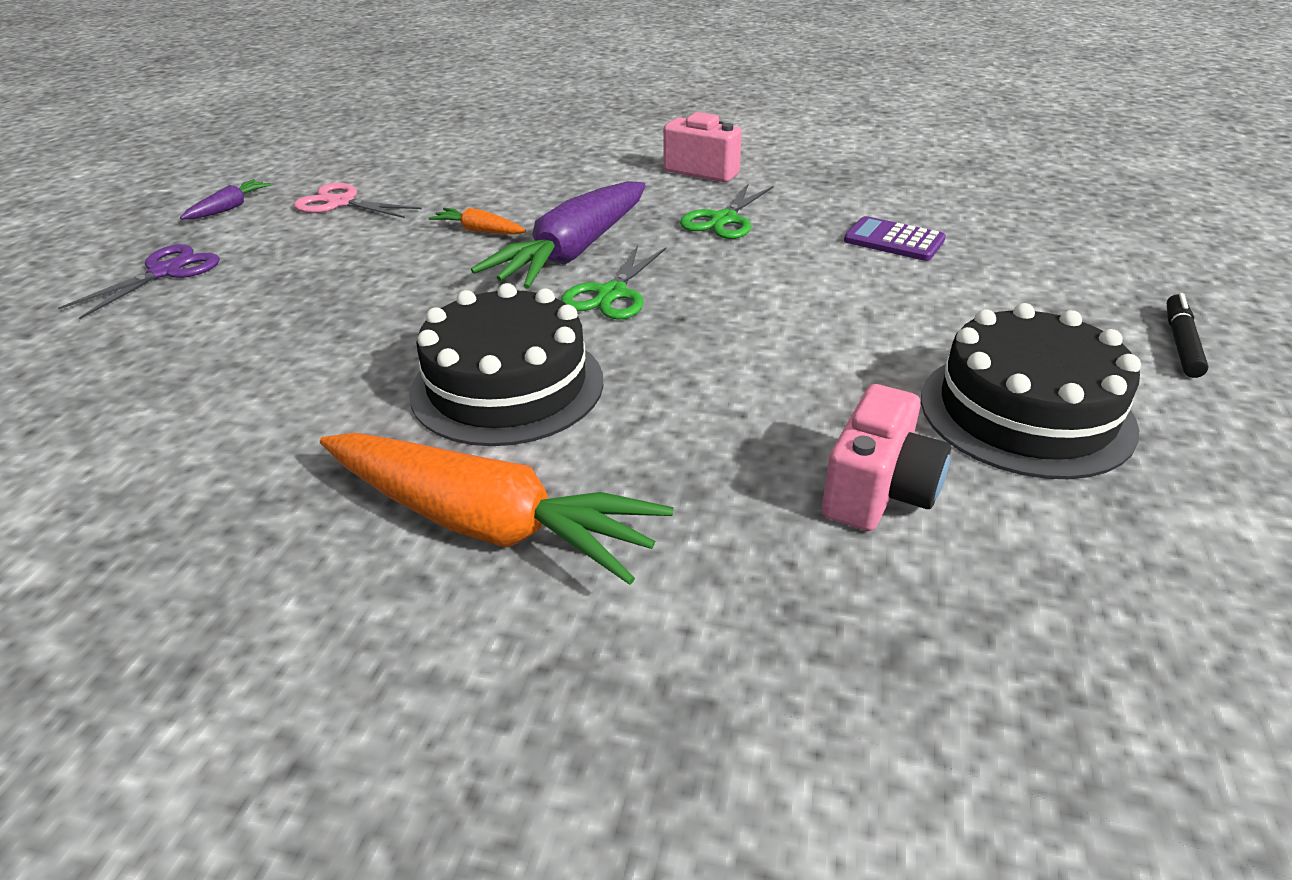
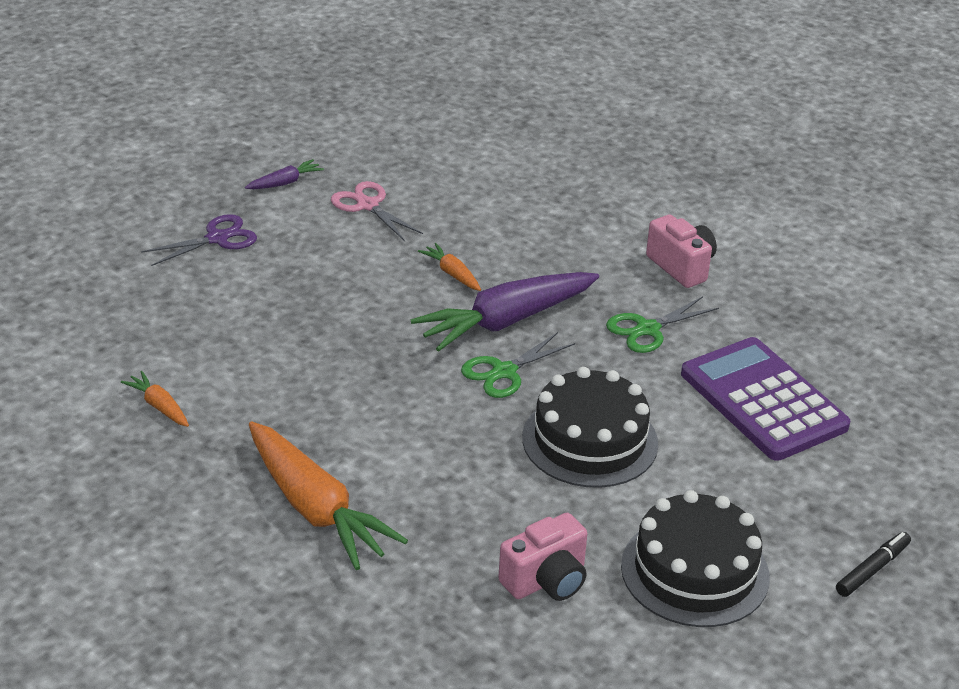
camera: 25 degrees right, 0 degrees up
(156, 473) = (159, 406): none -> orange carrot
(507, 386) = (383, 422): black cake -> black cake (590, 440)
(894, 240) = (763, 400): purple calculator -> purple calculator, size x2.02

